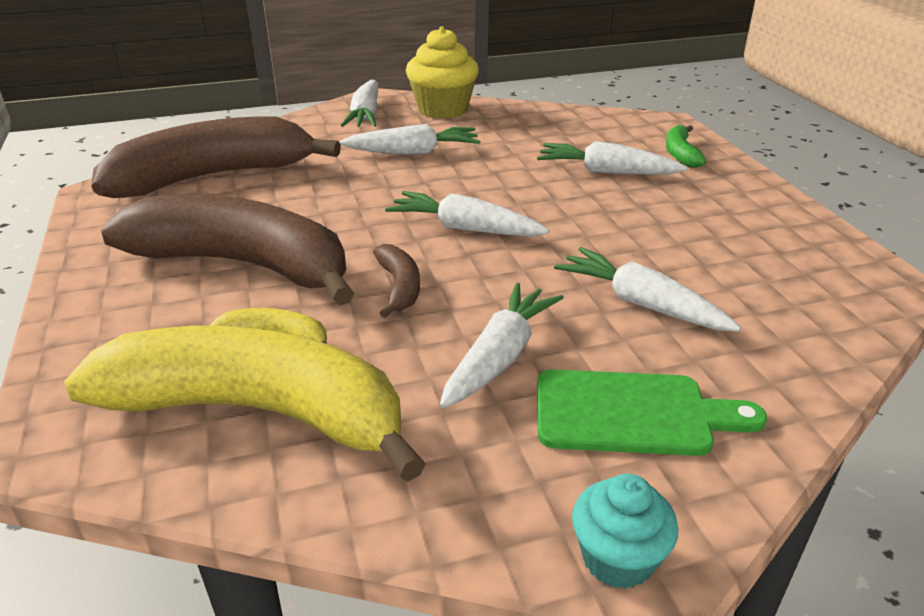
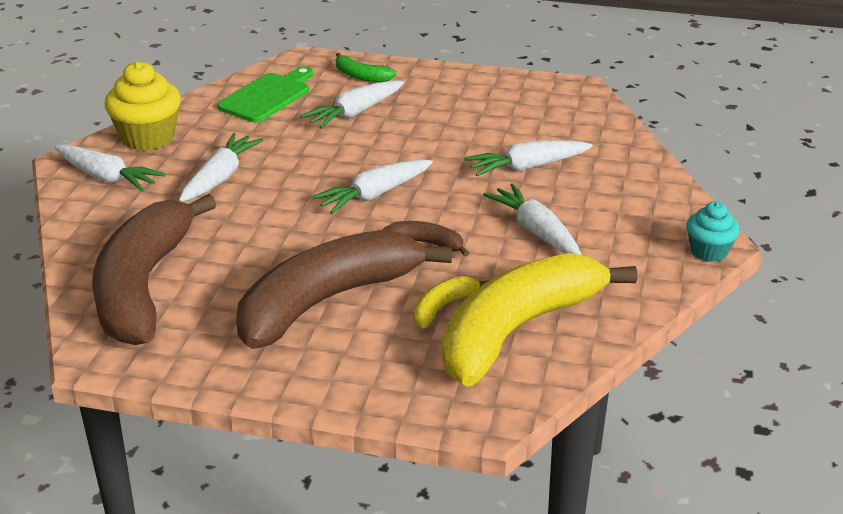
camera: 60 degrees left, 0 degrees up
(632, 414) = (618, 209): green cutting board -> green cutting board (268, 96)

